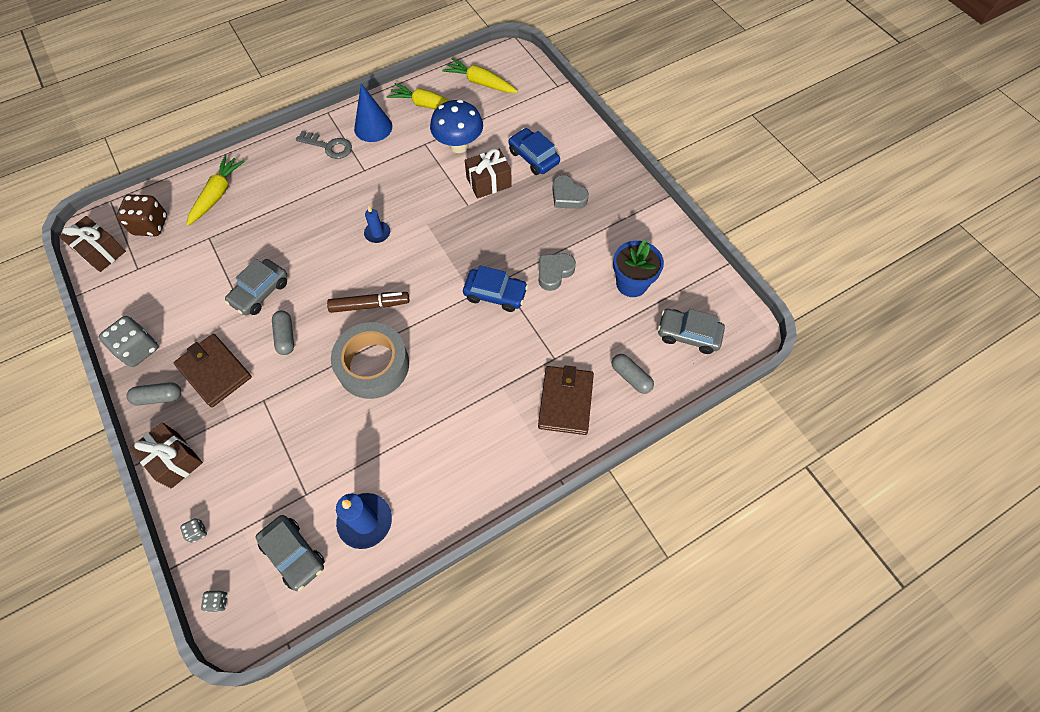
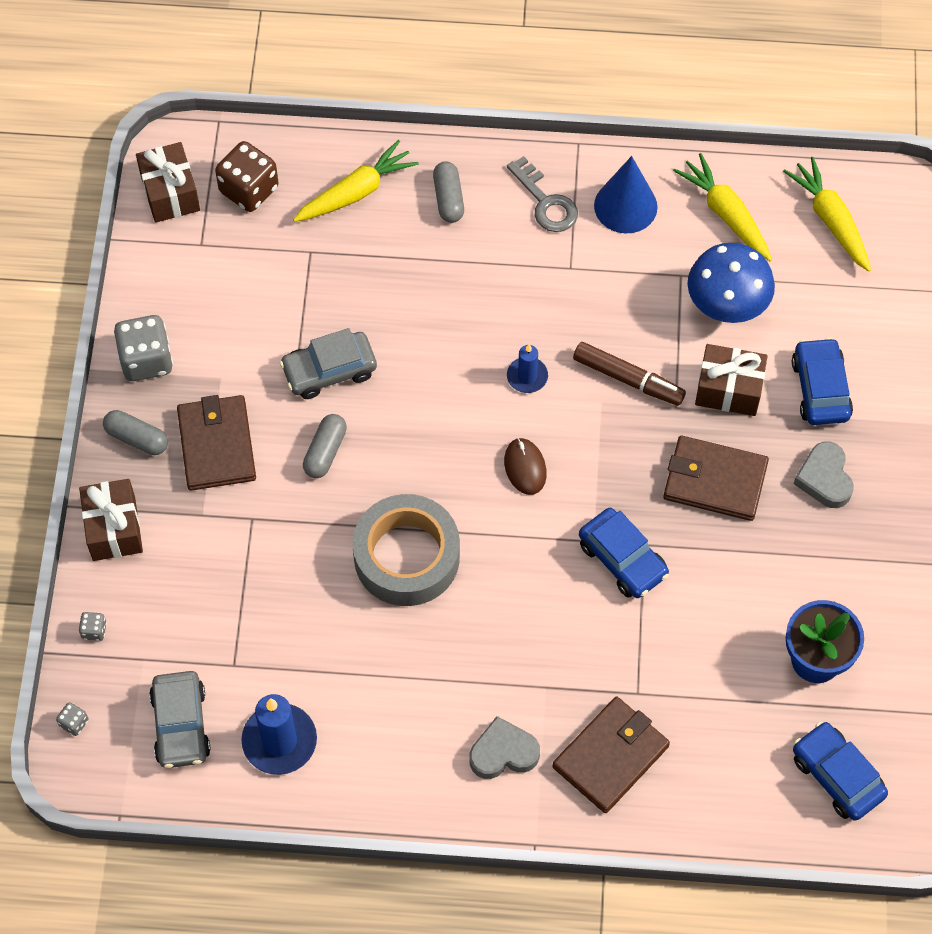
camera: 35 degrees right, 0 degrees up
(370, 305) = (453, 474): brown marker -> brown marker (628, 379)
(408, 279) = (525, 467): none -> brown mouse
(514, 228) = (714, 481): none -> brown wallet
(554, 272) = (722, 578): grey heart -> grey heart (503, 752)
(631, 377) = (716, 780): grey capsule -> grey capsule (448, 198)
(688, 334) = (837, 776): grey car -> blue car

